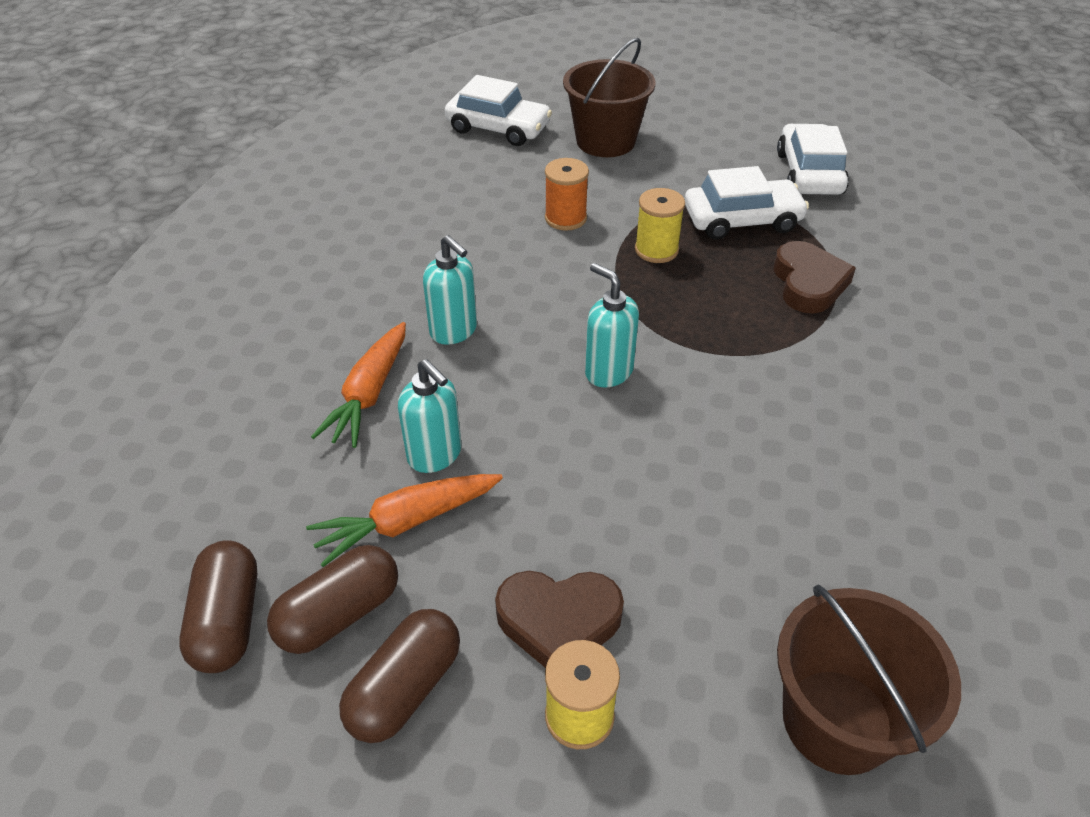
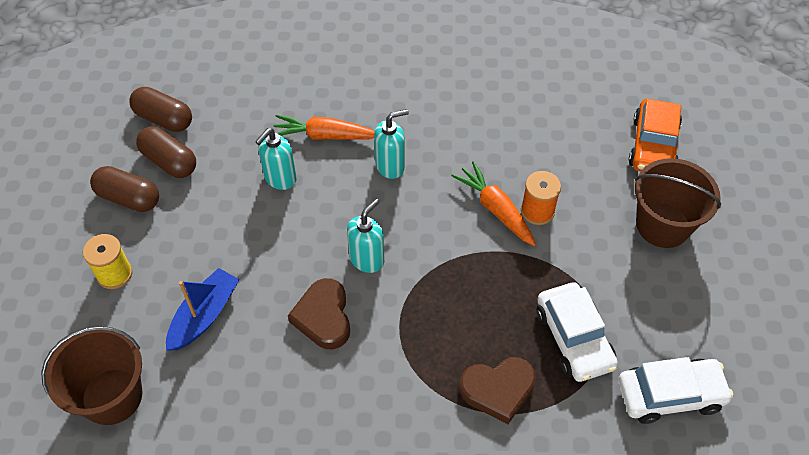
camera: 80 degrees right, 10 degrees up
(228, 620) = (164, 119): brown capsule -> brown capsule turned 45 degrees clockwise
(407, 522) = (229, 176): orange carrot -> orange carrot (495, 209)
(454, 331) = (390, 166): turquoise soap dispenser -> turquoise soap dispenser turned 150 degrees counterclockwise
(498, 128) = (653, 145): white car -> orange car
(559, 622) = (169, 257): brown heart -> brown heart (323, 317)
(656, 250) = (513, 277): yellow spool -> none
(683, 572) = (204, 315): none -> blue boat

